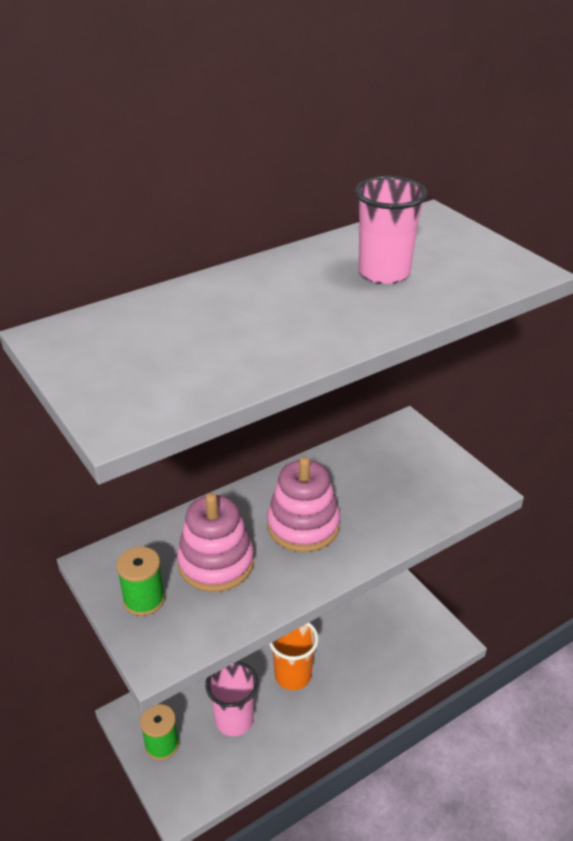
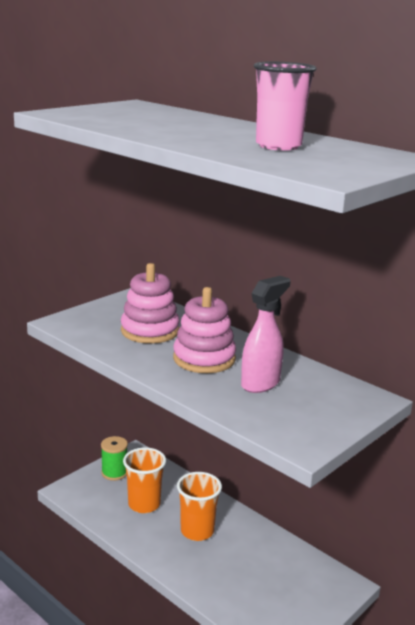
camera: 75 degrees right, 15 degrees down
(144, 599) = (108, 313): green spool -> none
(234, 720) = (144, 504): pink cup -> orange cup
(366, 492) = (261, 383): none -> pink spray bottle

